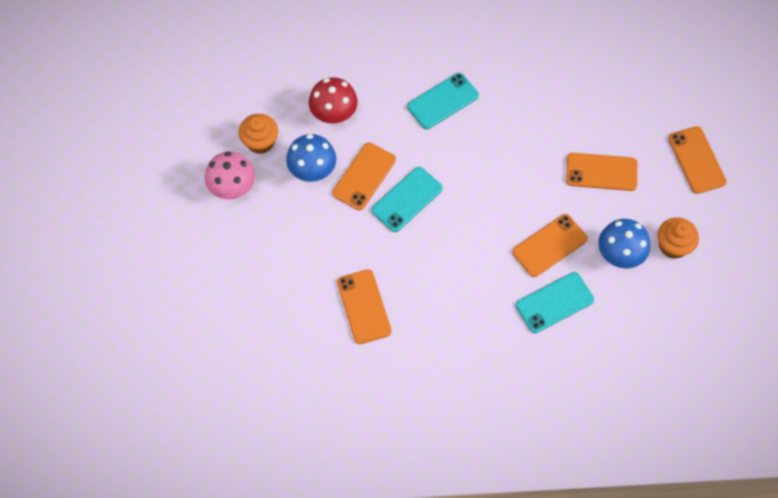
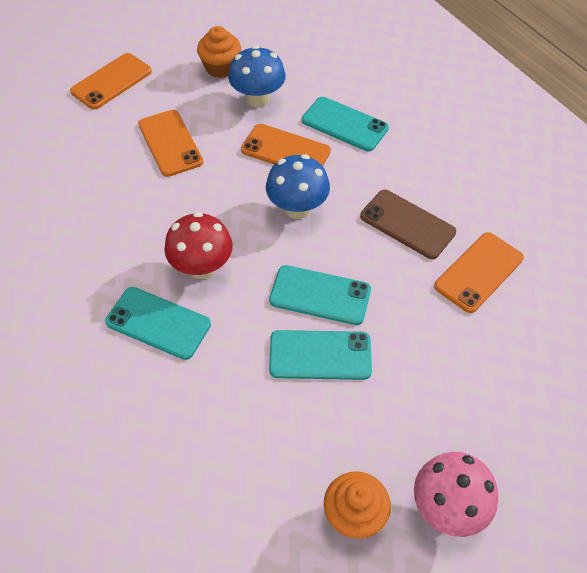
camera: 120 degrees left, 10 degrees down
(312, 171) = (353, 419): blue mushroom -> blue mushroom (297, 208)
(334, 115) = (252, 440): red mushroom -> red mushroom (202, 267)
(364, 176) = (320, 355): orange phone -> turquoise phone
(431, 287) = (407, 224): none -> brown phone

